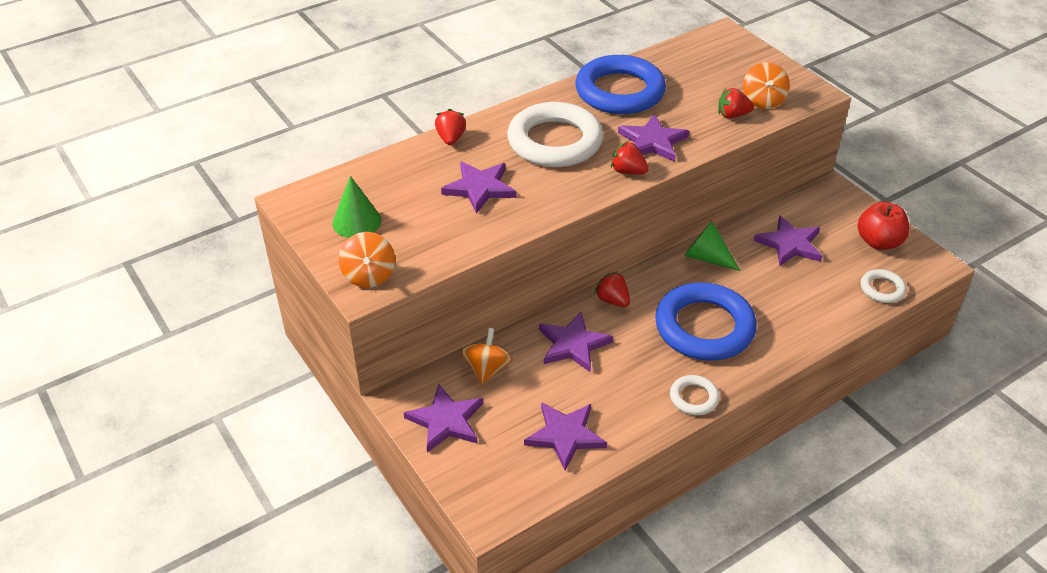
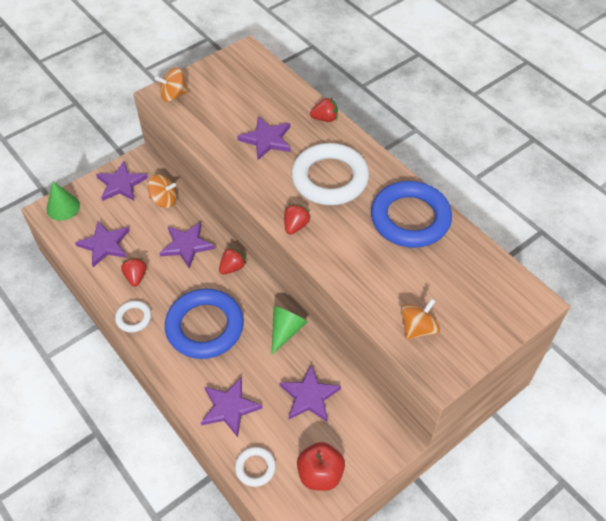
camera: 85 degrees right, 10 degrees up
(357, 221) = (226, 83): green cone -> green cone (63, 207)
(652, 141) = (339, 242): purple star -> purple star (229, 407)
(732, 115) = (388, 302): red strawberry -> red strawberry (136, 277)
(763, 101) = (418, 328): orange spinning top -> orange spinning top turned 135 degrees clockwise

